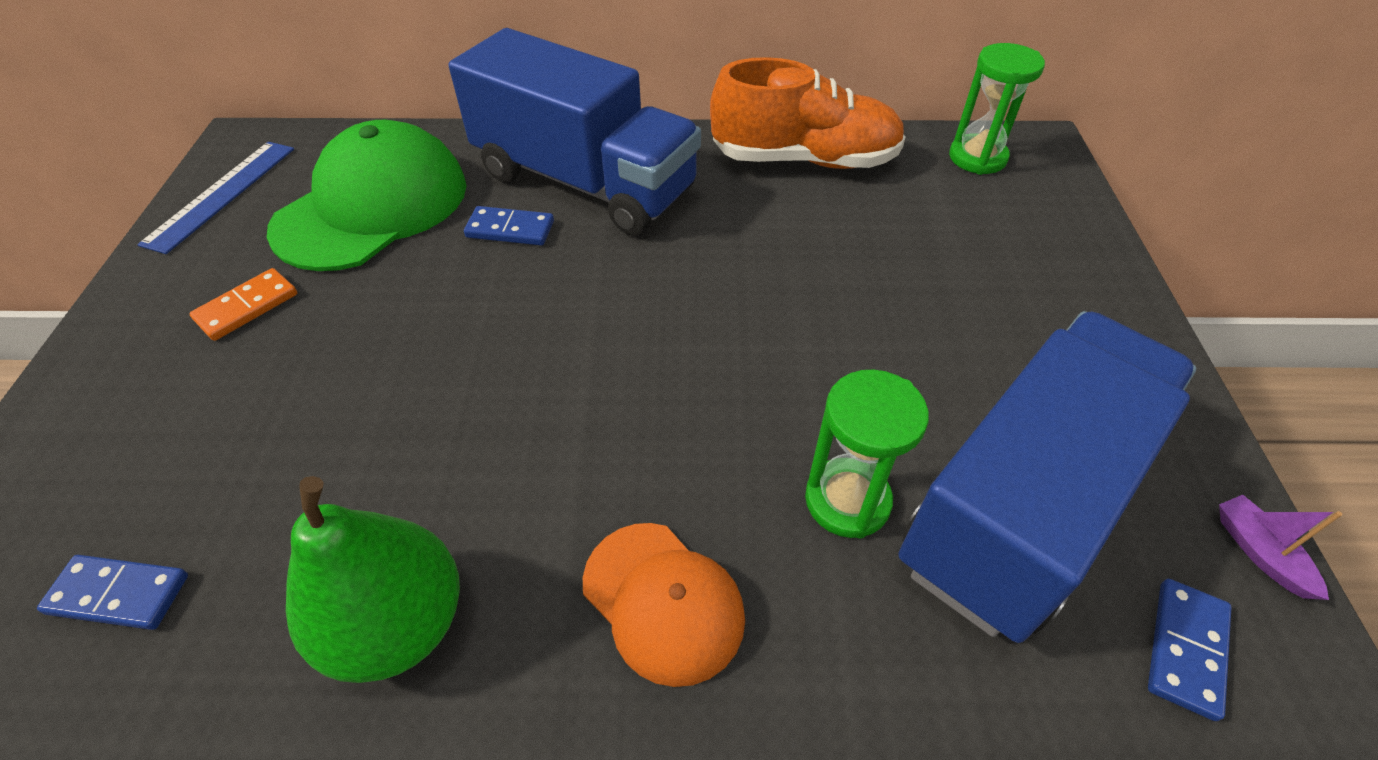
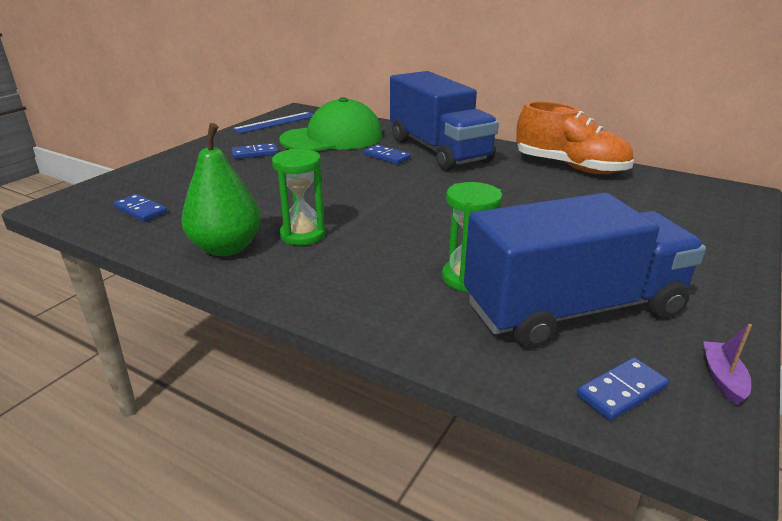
camera: 30 degrees right, 20 degrees down
(247, 307) = (255, 153): orange domino -> blue domino
(663, 601) = (341, 278): orange cap -> none
(977, 158) = (688, 188): green hourglass -> green hourglass (303, 235)

